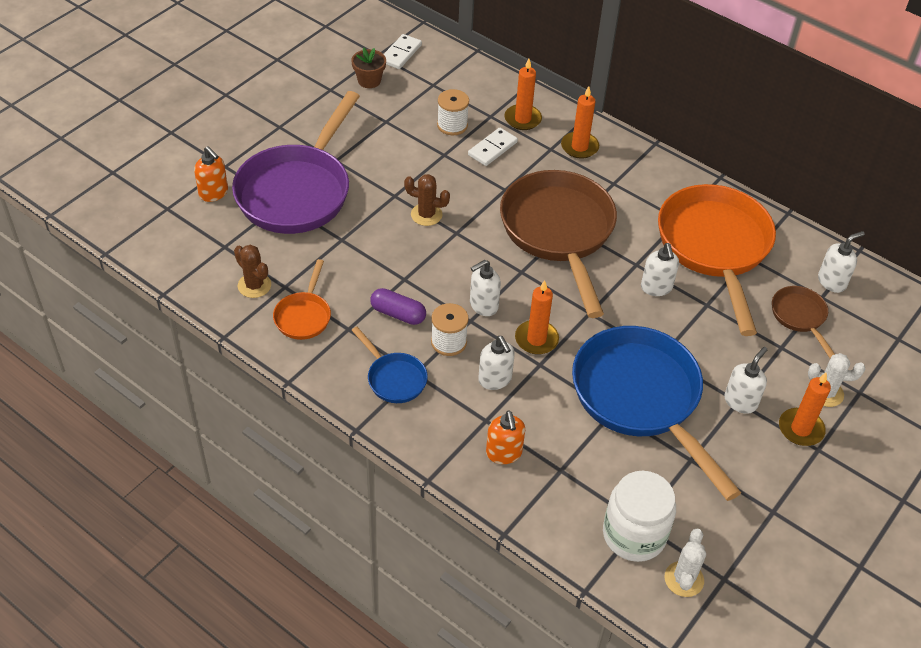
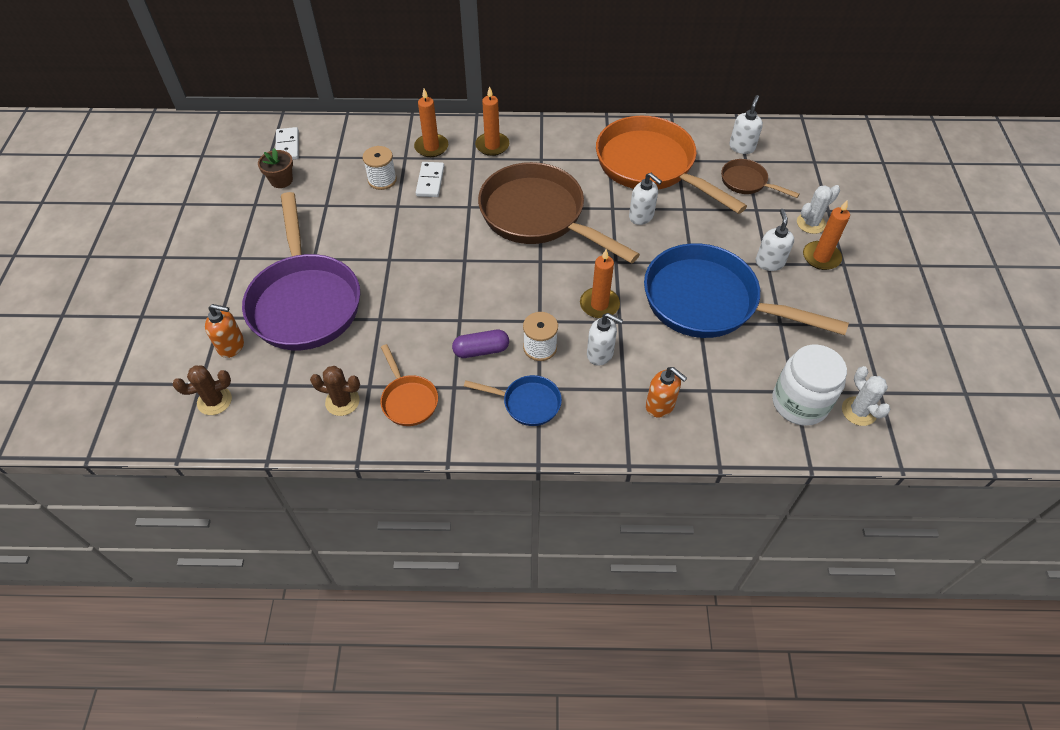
camera: 35 degrees left, 5 degrees up
(426, 215) = (428, 260): brown cactus -> brown cactus (214, 401)
(483, 305) = (538, 303): white soap dispenser -> none

